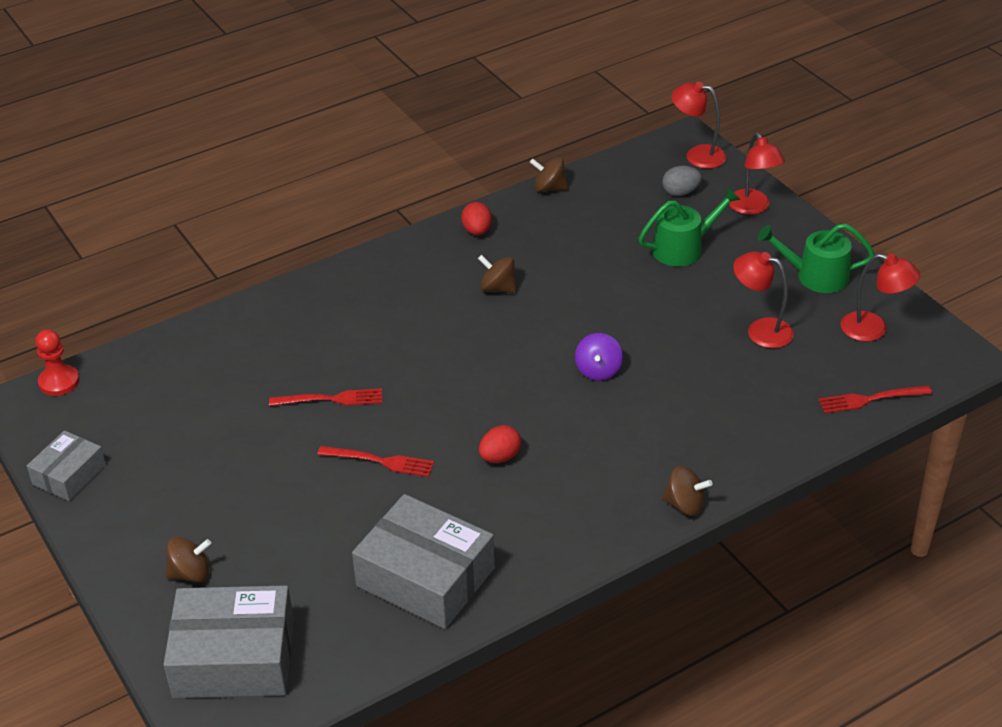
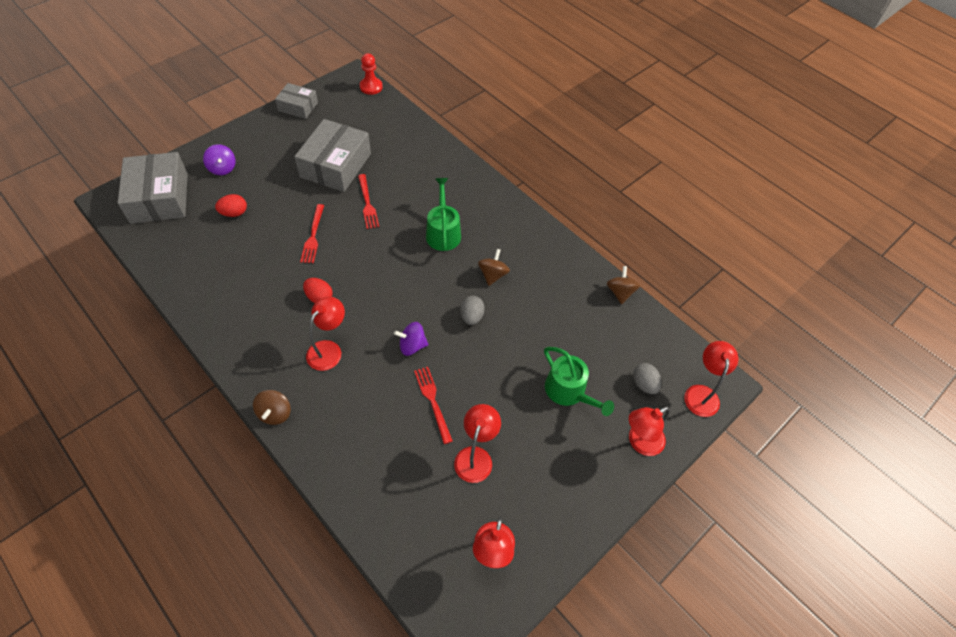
camera: 75 degrees right, 15 degrees up
(190, 573) = (222, 168): brown spinning top -> purple spinning top
(425, 577) = (214, 273): grey box -> grey box (335, 165)
(477, 231) = (555, 254): red egg -> red egg (234, 213)
(562, 314) = (471, 317): none -> grey egg
(591, 450) = (329, 349): none -> red lamp
(815, 276) = (556, 499): green watering can -> green watering can (443, 232)
(870, 399) = (400, 549): red fork -> red fork (432, 401)

